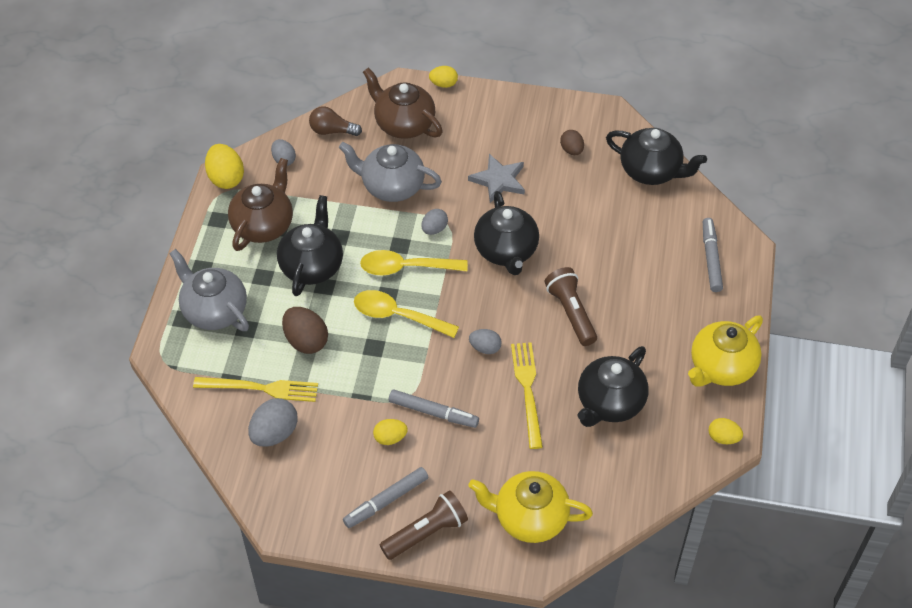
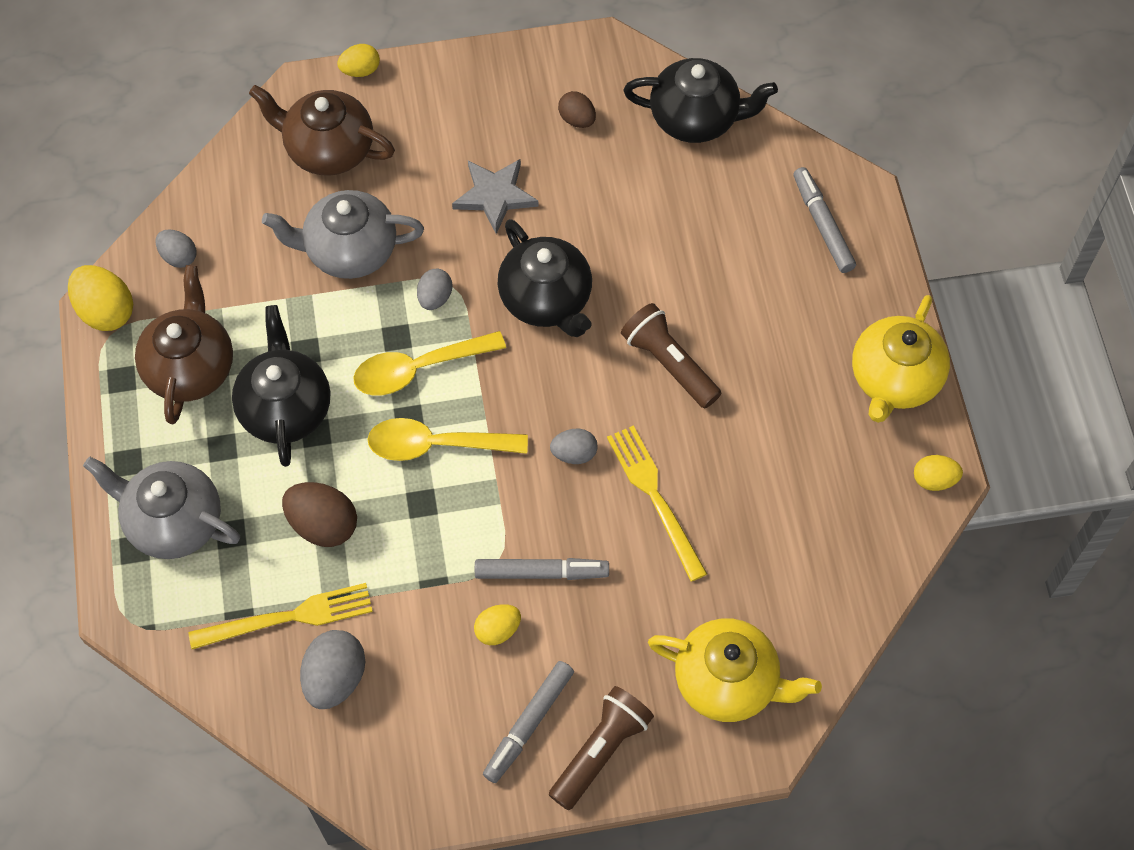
camera: 20 degrees left, 10 degrees up
(332, 131) = (230, 190): brown light bulb -> none
(529, 518) = (728, 681): yellow teapot -> yellow teapot turned 150 degrees counterclockwise
(609, 403) = (770, 480): black teapot -> none

